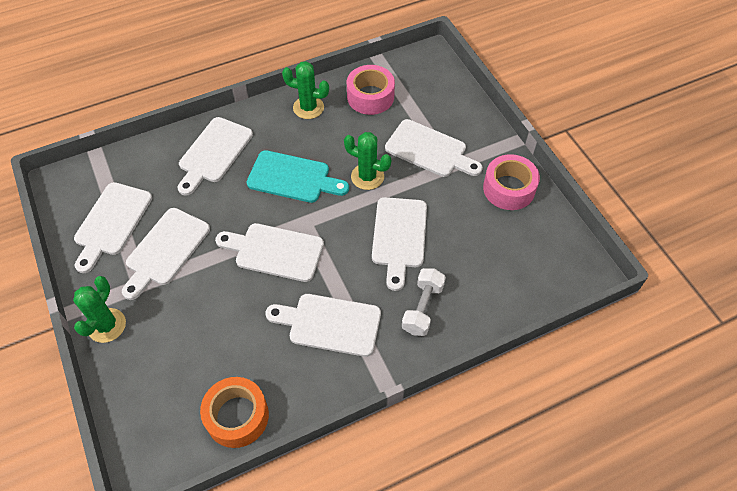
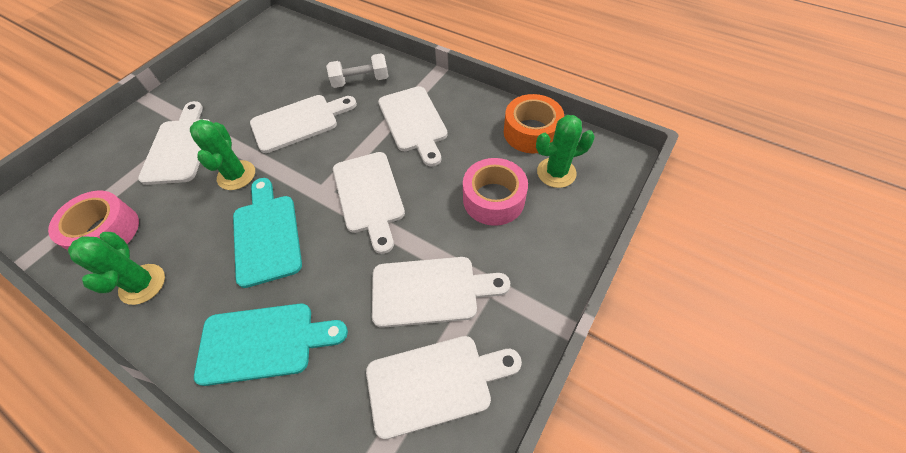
camera: 120 degrees left, 0 degrees up
(107, 325) = (548, 278): green cactus -> green cactus (556, 172)
(214, 153) = (263, 342): white cutting board -> turquoise cutting board
(509, 189) = (209, 82): pink tape -> pink tape (493, 199)

